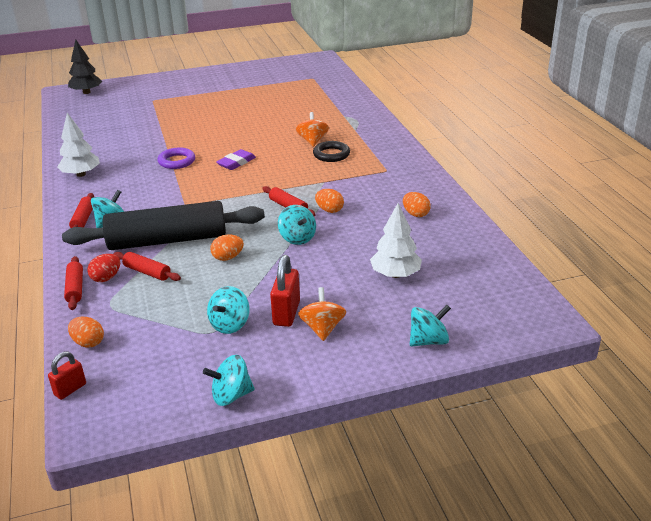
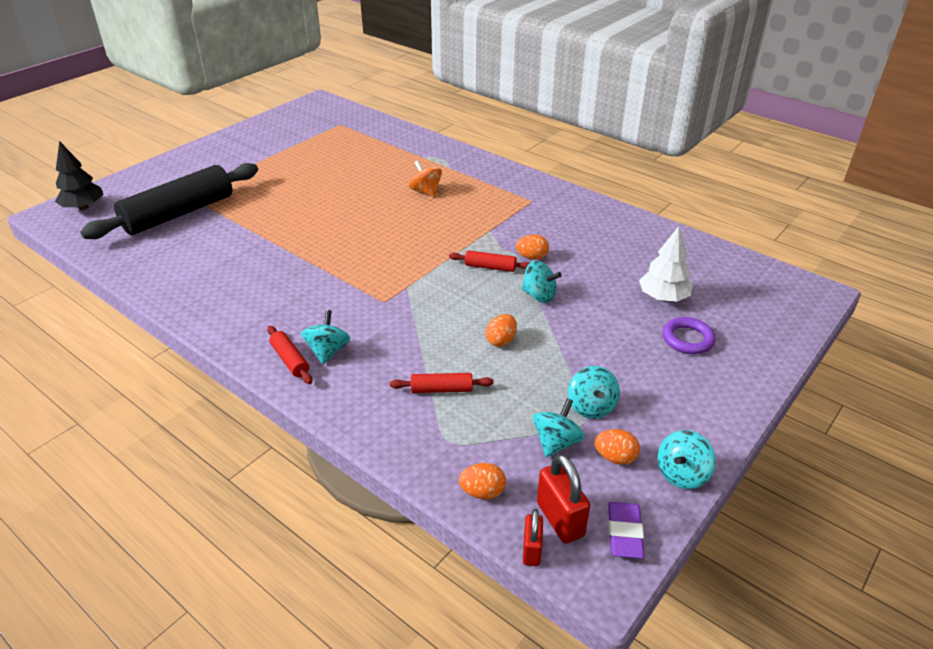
camera: 35 degrees left, 5 degrees up
(75, 288) = (388, 441): red rolling pin -> none
(81, 174) = (214, 309): white tree -> none
(106, 278) = (406, 414): red egg -> none
(167, 240) = (416, 346): black rolling pin -> black rolling pin (179, 213)
(177, 161) = (311, 257): purple ring -> purple ring (687, 339)
(236, 162) = (378, 238): purple eraser -> purple eraser (624, 533)
(286, 313) = (625, 373): red padlock -> red padlock (560, 519)
(322, 328) = (671, 373): orange spinning top -> none
(331, 154) = (461, 200): black ring -> none
(415, 214) = (608, 235): orange egg -> orange egg (615, 457)
(428, 341) = (761, 346): turquoise spinning top -> turquoise spinning top (556, 442)

